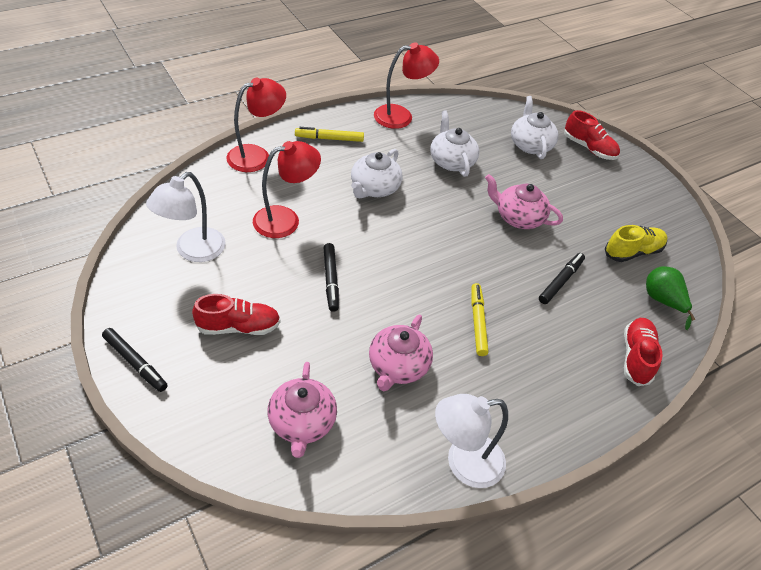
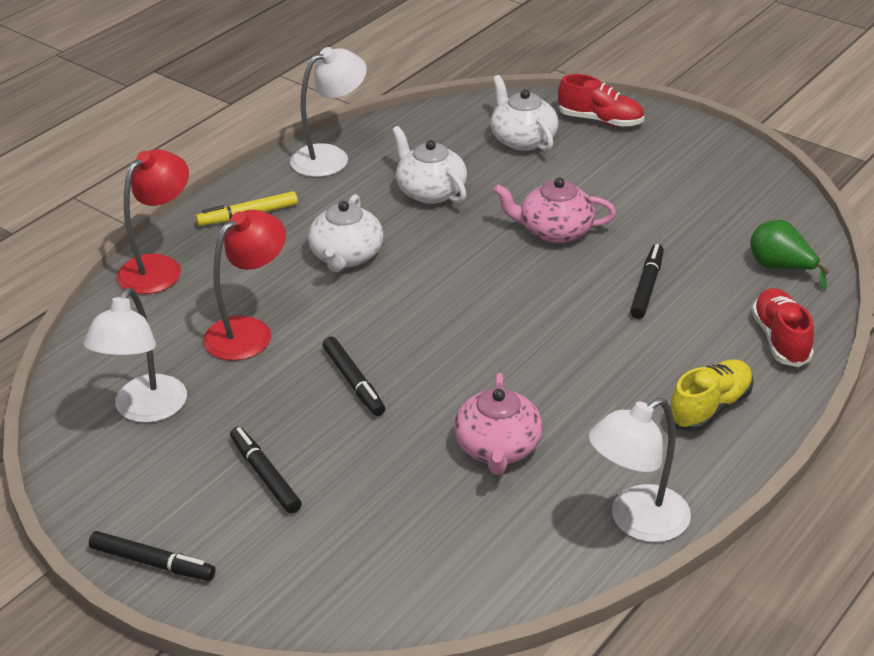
camera: 15 degrees left, 10 degrees down
(239, 327) = (265, 475): red shoe -> black marker
(302, 423) = (414, 550): pink teapot -> none
(401, 116) = (330, 157): red lamp -> white lamp
(477, 322) = (569, 366): yellow marker -> none
(633, 252) = (717, 224): yellow shoe -> yellow shoe (710, 408)

